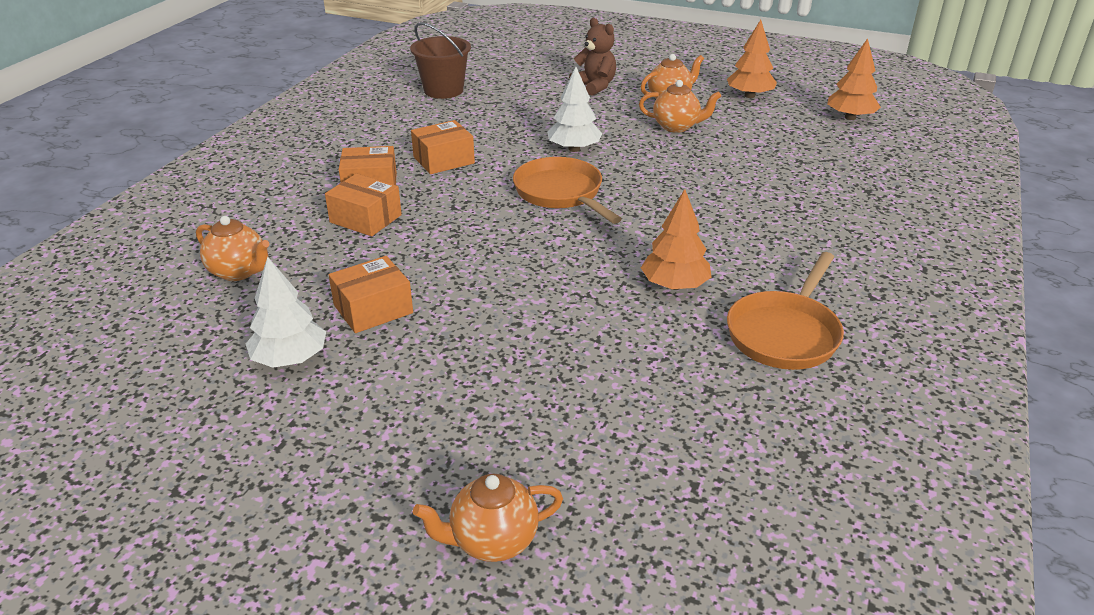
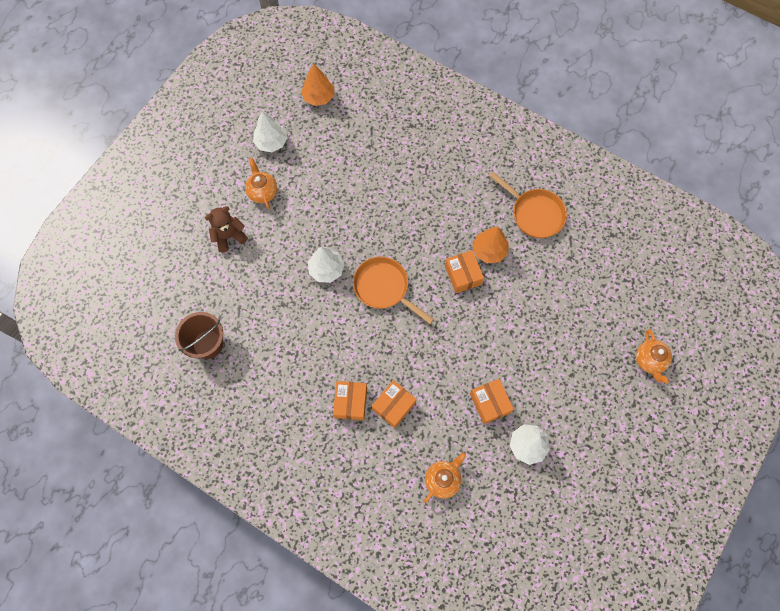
camera: 80 degrees left, 35 degrees up
(443, 160) = (325, 353): orange box -> orange box (463, 275)
(561, 193) = (384, 288): orange pan -> orange pan turned 60 degrees clockwise
(676, 127) = (308, 200): orange teapot -> none
(749, 96) = (271, 142): orange tree -> white tree

